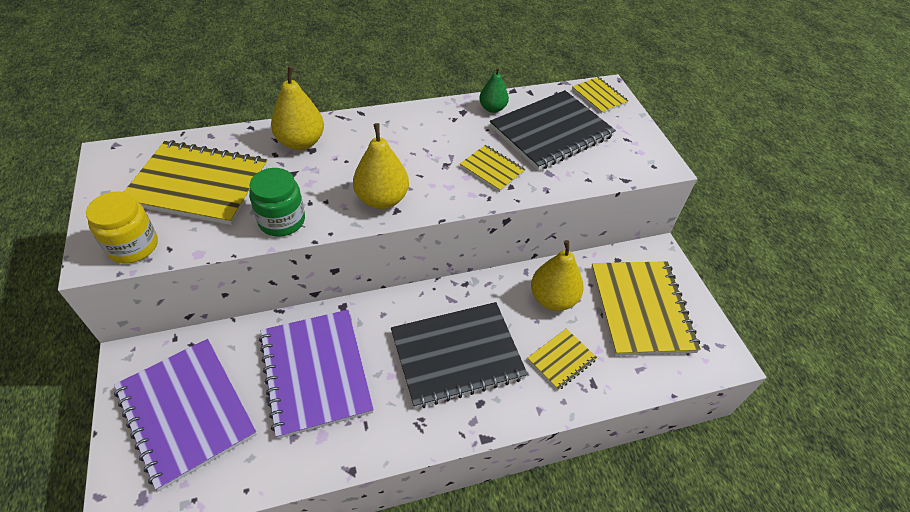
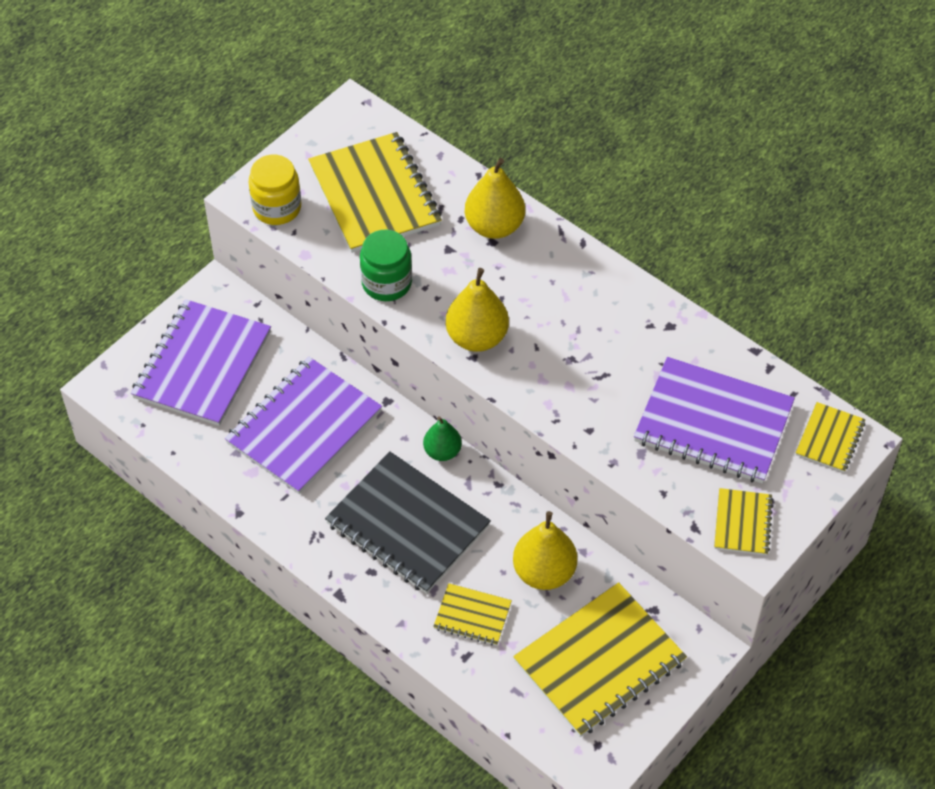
camera: 60 degrees right, 5 degrees up
(492, 108) = (702, 349): green pear -> green pear (442, 451)
(492, 169) = (600, 401): yellow notebook -> yellow notebook (742, 523)
(551, 132) = (713, 423): black notebook -> purple notebook

